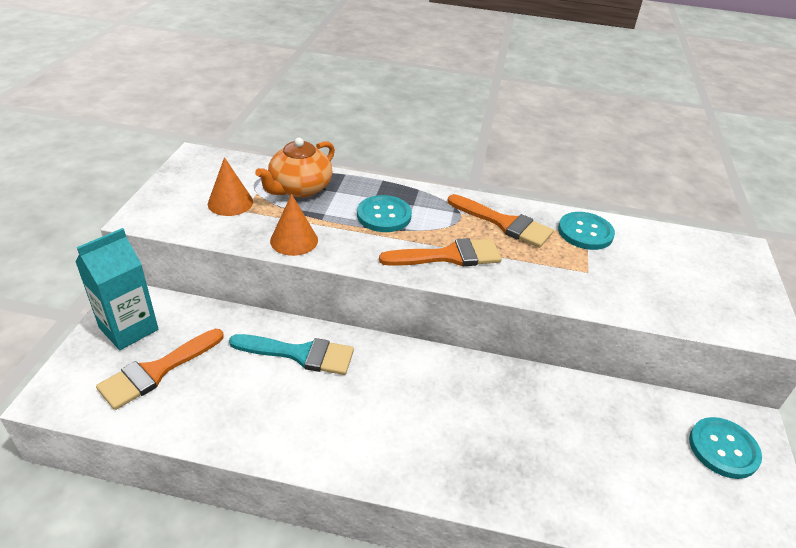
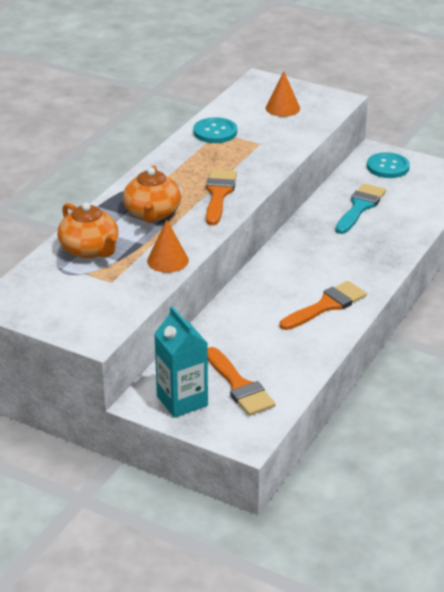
camera: 70 degrees left, 5 degrees down
(230, 203) = (95, 288): orange cone -> orange cone (282, 108)
(300, 354) = (247, 314): turquoise brush -> turquoise brush (360, 207)
(384, 215) = (152, 213): turquoise button -> orange teapot
(504, 223) = (188, 162): orange brush -> orange brush (326, 305)

